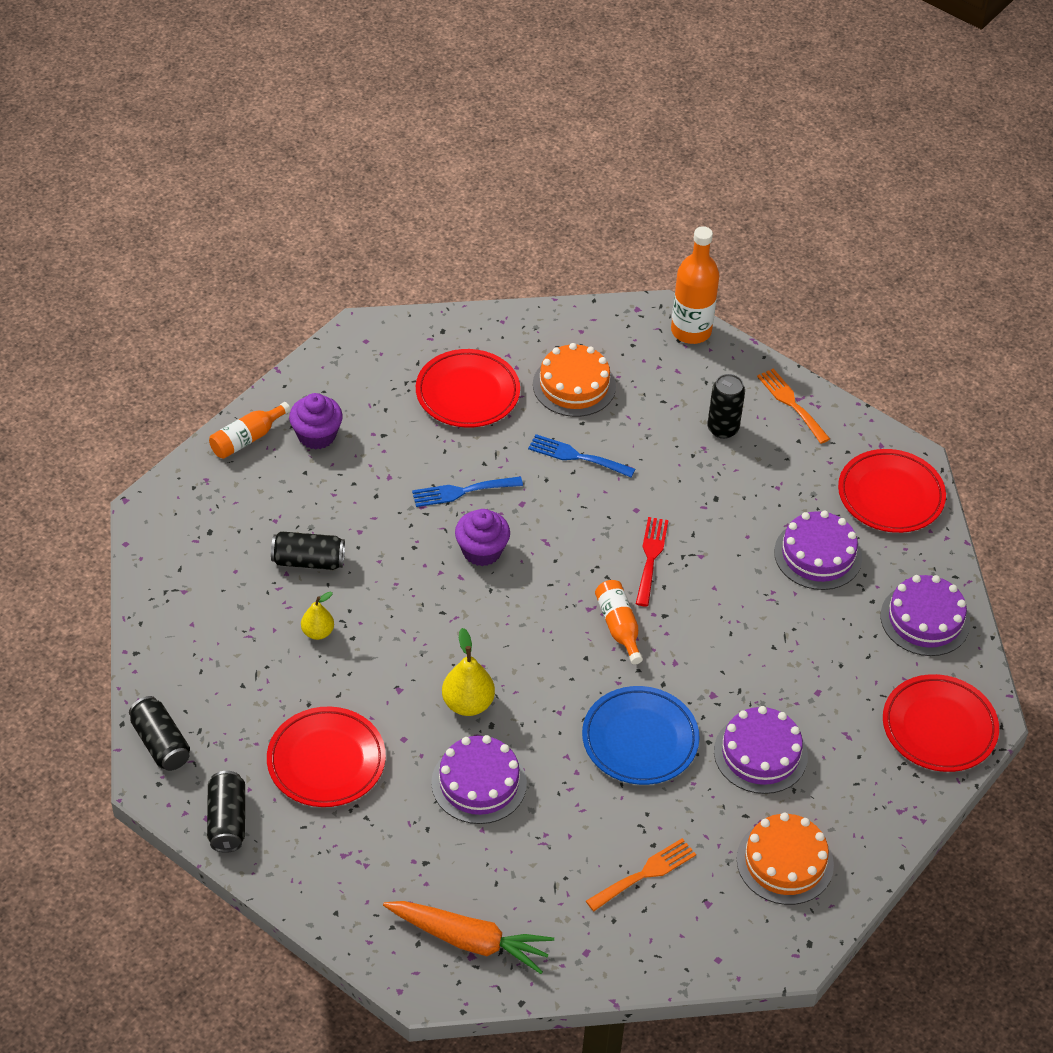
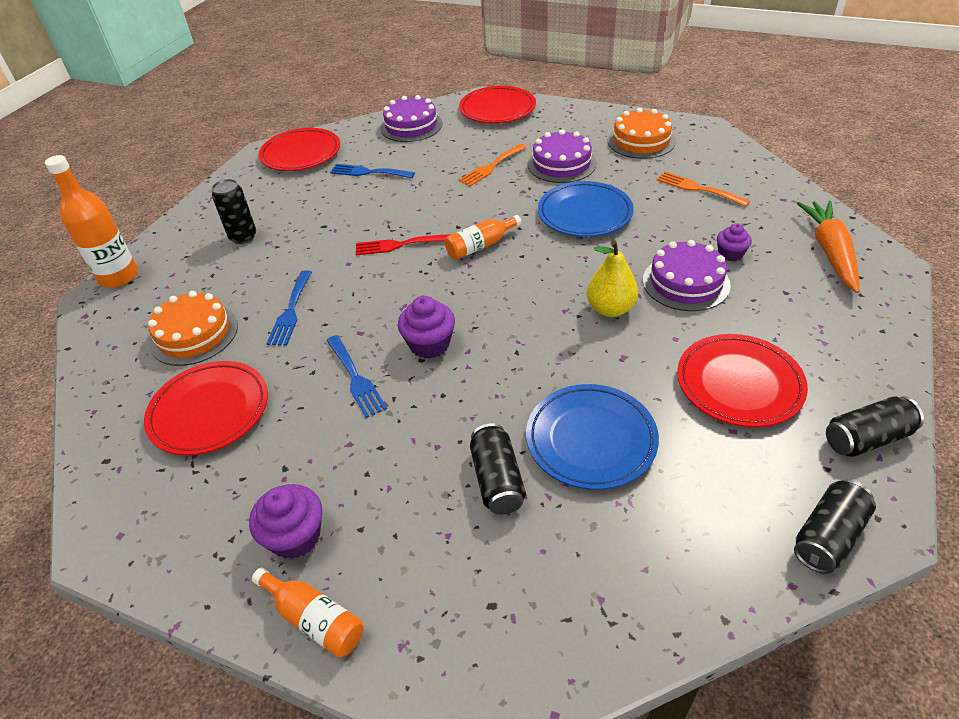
camera: 100 degrees left, 5 degrees down
(318, 632) = (591, 439): yellow pear -> blue plate
(506, 844) = (730, 254): none -> purple cupcake
(791, 403) = (209, 209): orange fork -> orange fork (491, 167)
(818, 555) = (368, 172): purple cake -> blue fork

